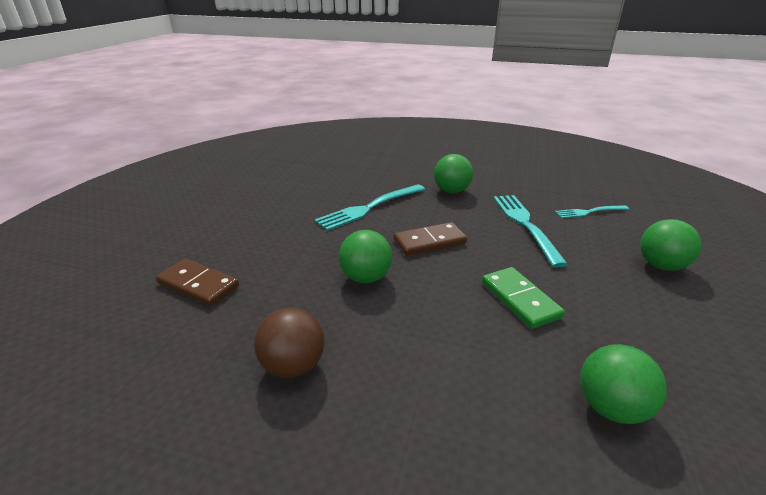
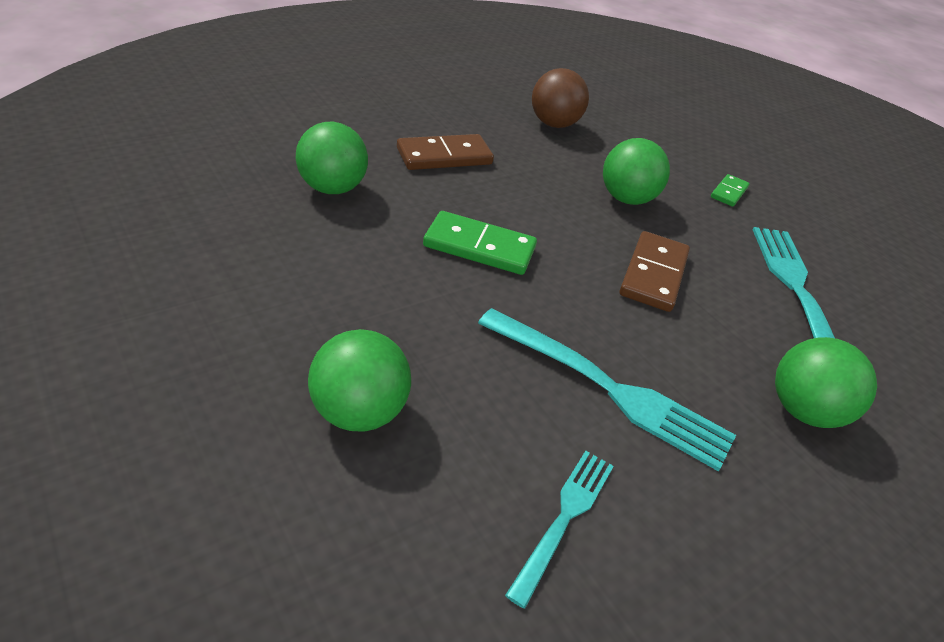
camera: 125 degrees right, 10 degrees up
(198, 285) = (704, 136): brown domino -> brown domino (444, 156)
(289, 249) = (729, 192): none -> green domino

